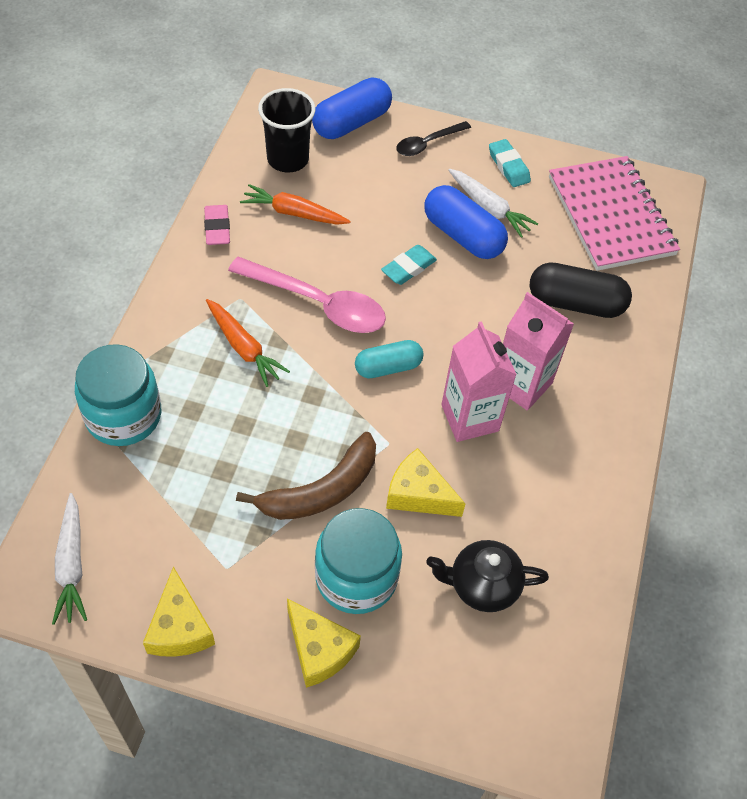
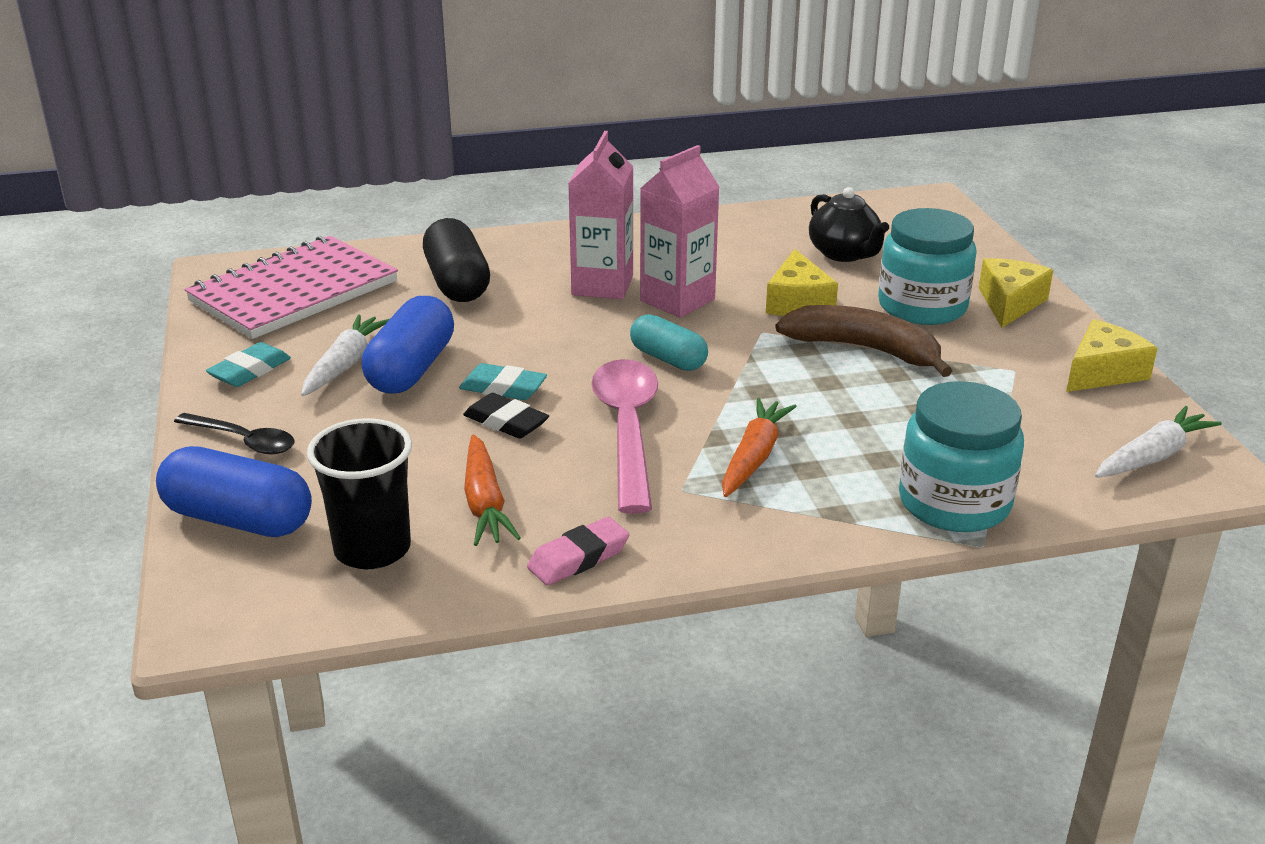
camera: 115 degrees left, 25 degrees down
(368, 253) = (506, 422): none -> black eraser

